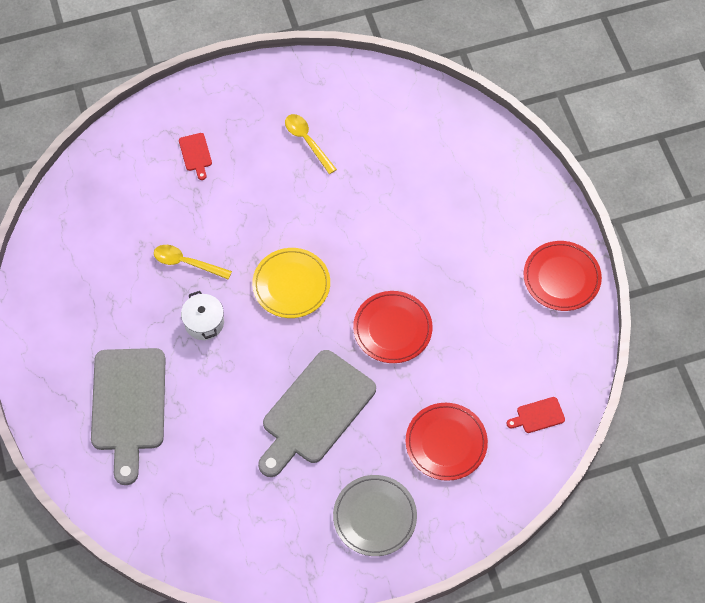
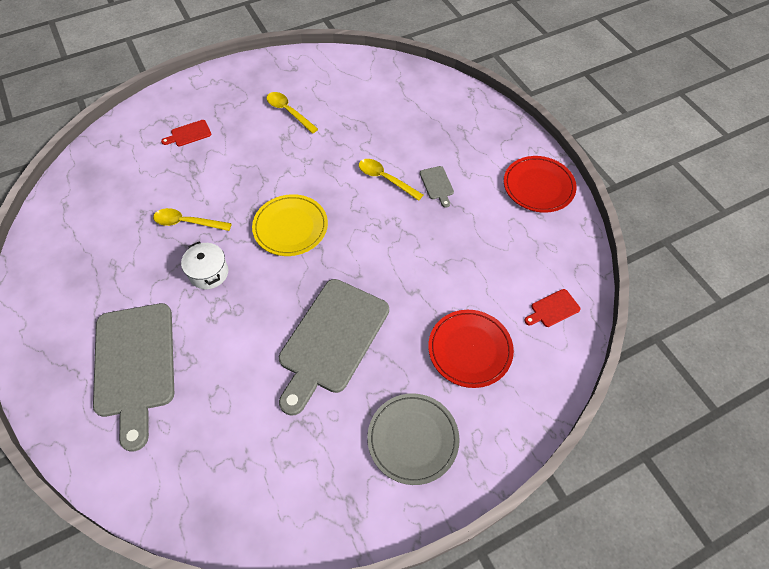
camera: 10 degrees left, 5 degrees down
(195, 154) = (189, 134): red cutting board -> red cutting board turned 90 degrees clockwise
(392, 329) = (394, 251): red plate -> none
(399, 243) = (385, 179): none -> yellow spoon
(453, 258) = (437, 184): none -> grey cutting board

